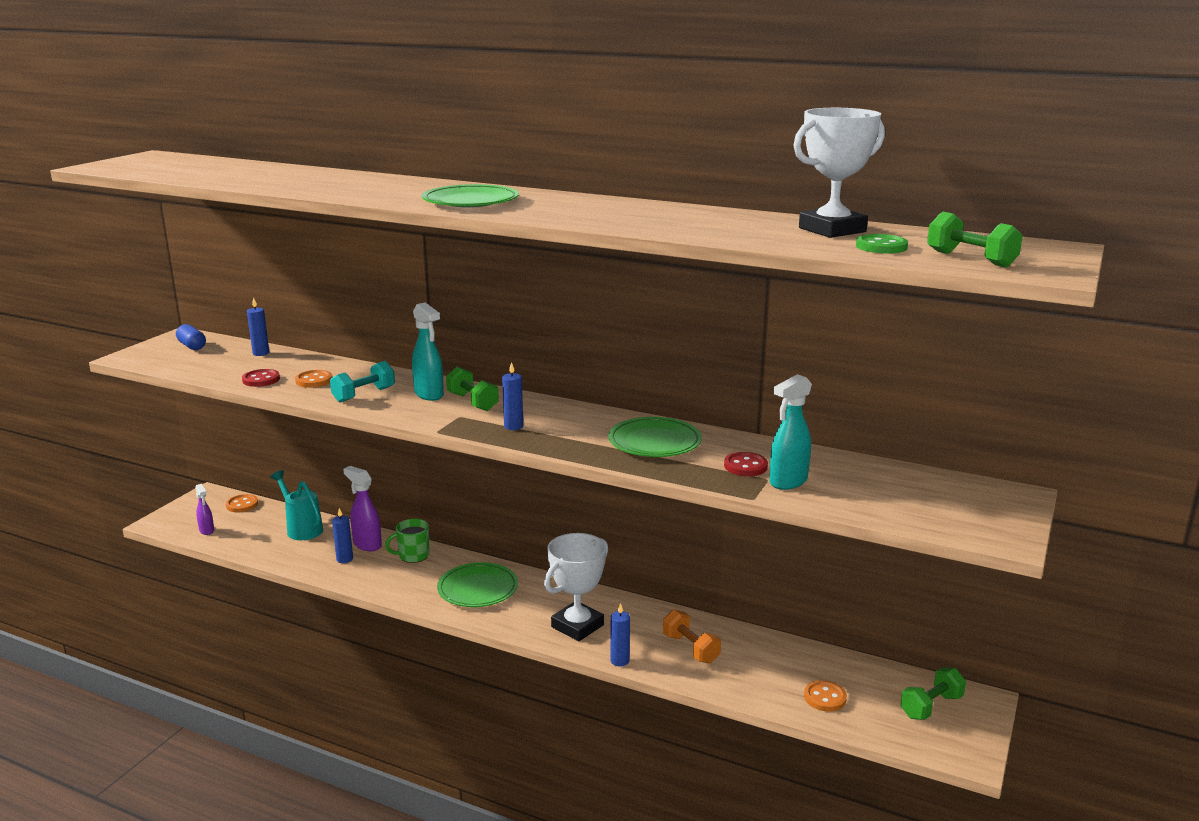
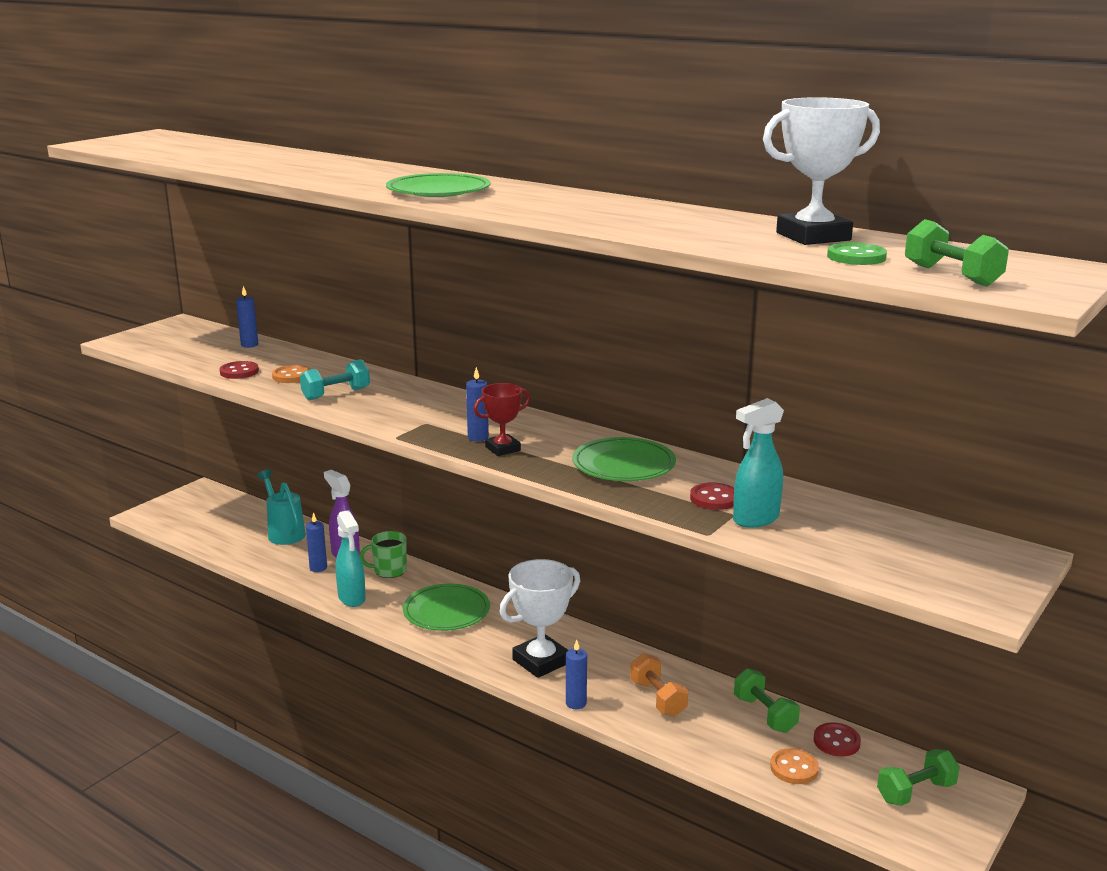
camera: 10 degrees right, 0 degrees up
(192, 346) = (185, 334): blue capsule -> none
(207, 531) = (189, 527): purple spray bottle -> none
(242, 505) = (232, 503): orange button -> none
(429, 395) = (403, 398): turquoise spray bottle -> turquoise spray bottle (352, 598)
(472, 402) = (445, 409): green dumbbell -> green dumbbell (764, 714)
(540, 435) = (503, 449): none -> red trophy
(853, 670) = (836, 741): none -> red button

